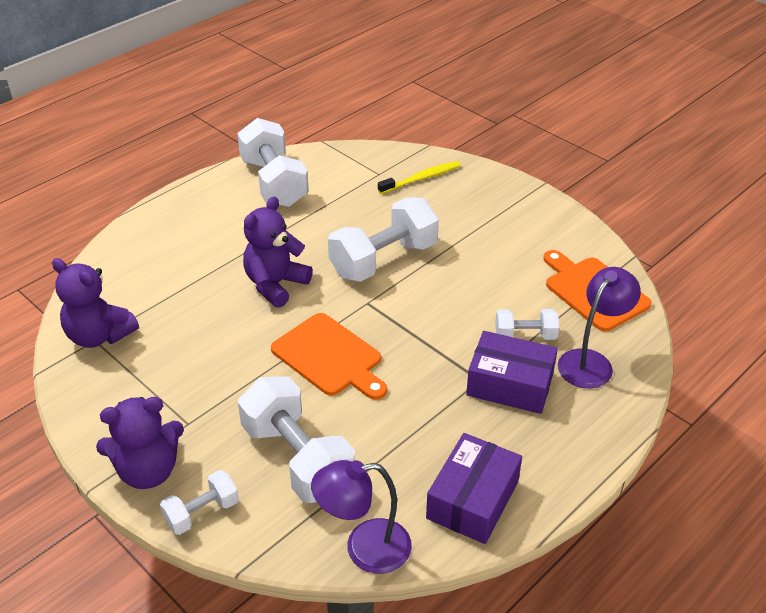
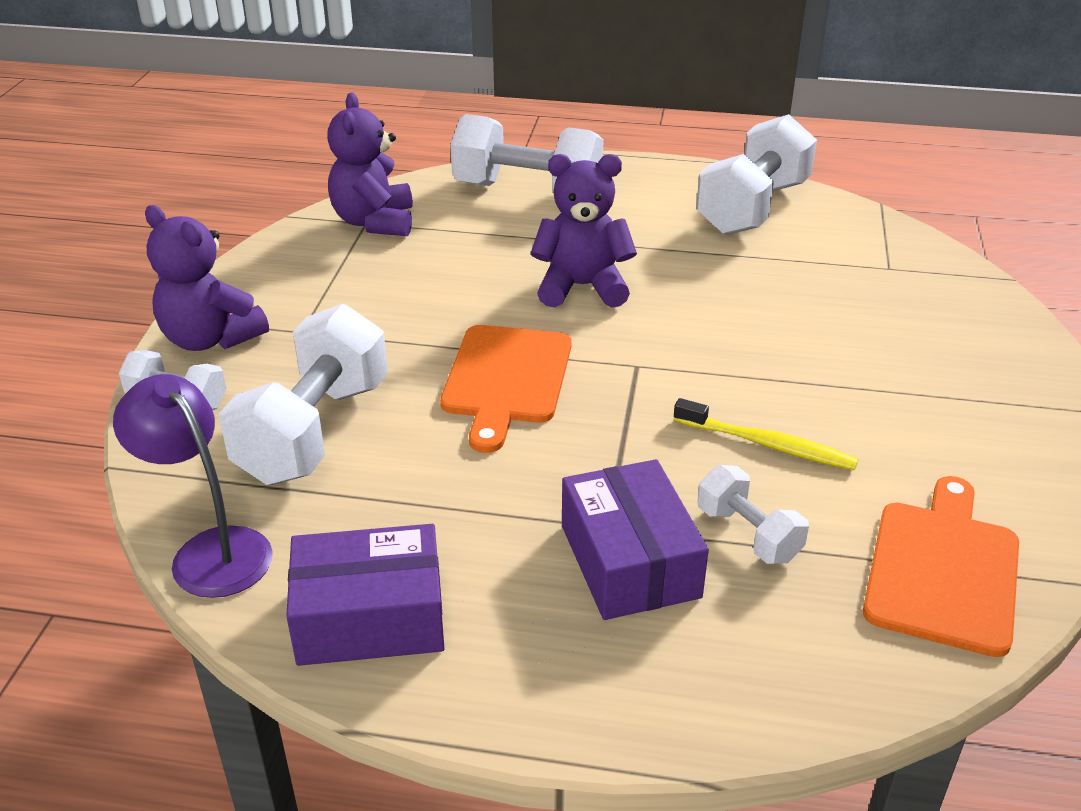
camera: 55 degrees right, 5 degrees down
(383, 260) = (731, 343): white dumbbell -> white dumbbell (527, 191)
(421, 178) = (935, 303): yellow toothbrush -> yellow toothbrush (767, 444)
(591, 362) = (778, 633): purple lamp -> none

